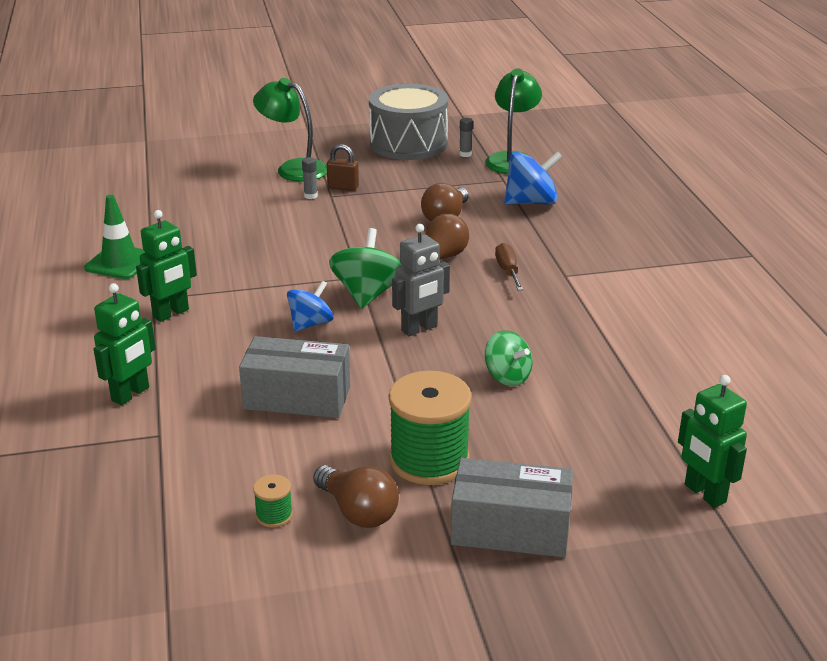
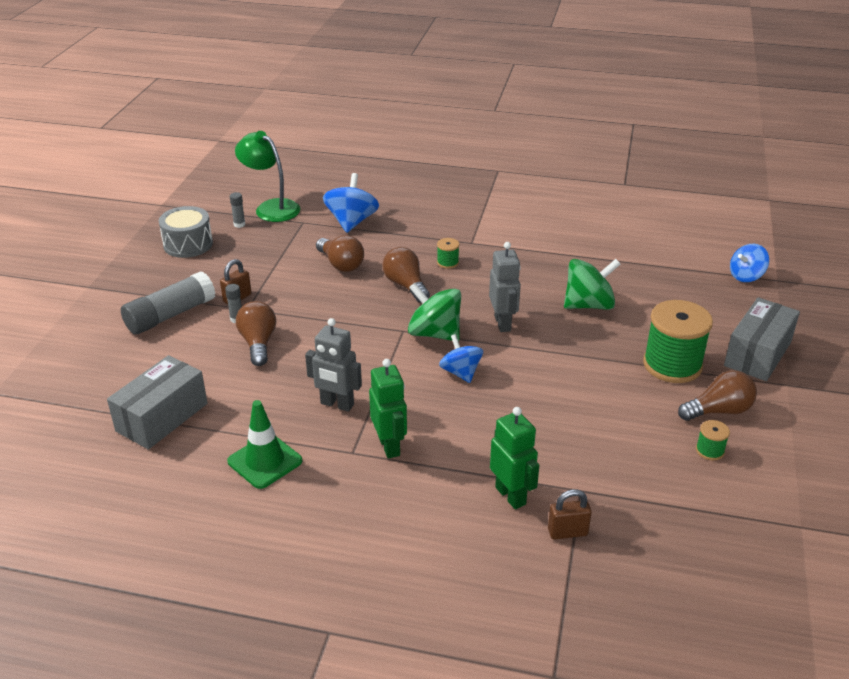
camera: 65 degrees left, 5 degrees up
(90, 438) = (567, 532): none -> brown padlock
(216, 273) = (337, 404): none -> grey robot
(282, 215) = (258, 343): none -> brown light bulb
(293, 168) = (170, 315): green lamp -> grey glue stick
(297, 397) = (565, 405): grey box -> grey box (162, 417)
(408, 143) = (188, 244): grey drum -> grey drum, size x0.64
(507, 376) = (588, 305): green spinning top -> green spinning top, size x1.50
(508, 271) = (447, 262): brown screwdriver -> green spool
(704, 493) = (746, 276): green robot -> blue spinning top

